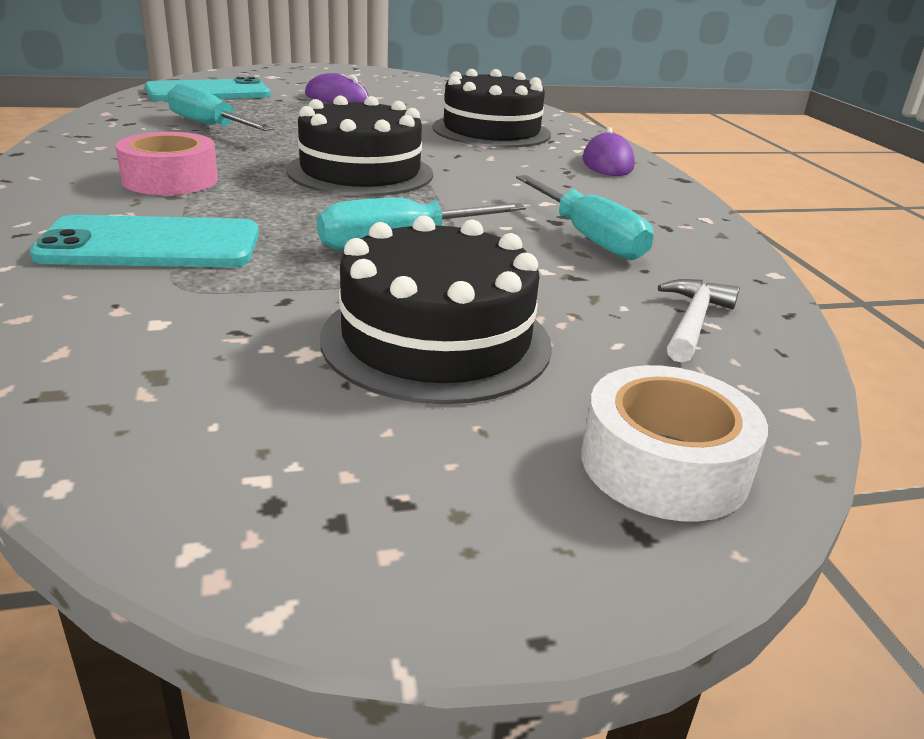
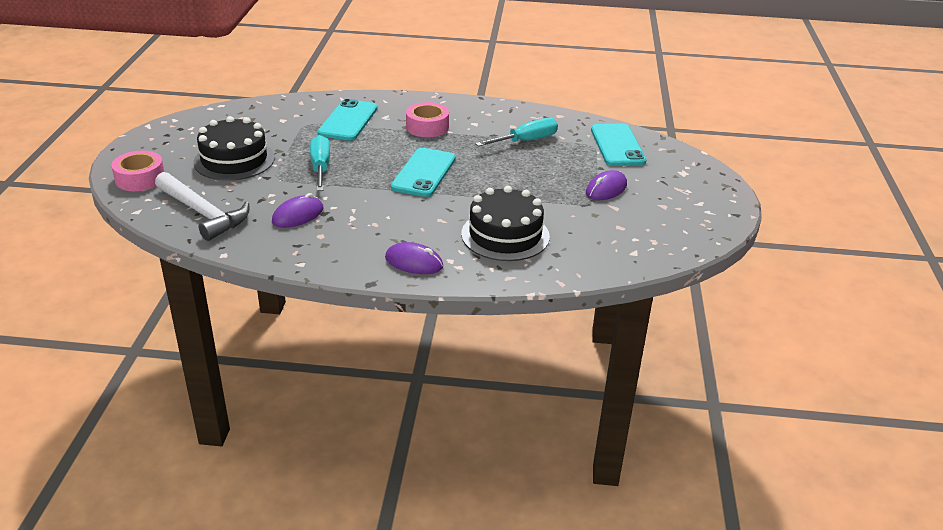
camera: 110 degrees right, 5 degrees up
(360, 172) = (424, 173): black cake -> turquoise phone
(588, 237) = (298, 215): turquoise screwdriver -> purple mouse
(664, 464) = (140, 178): white tape -> pink tape
(693, 322) = (203, 213): white hammer -> white hammer, size x1.86

